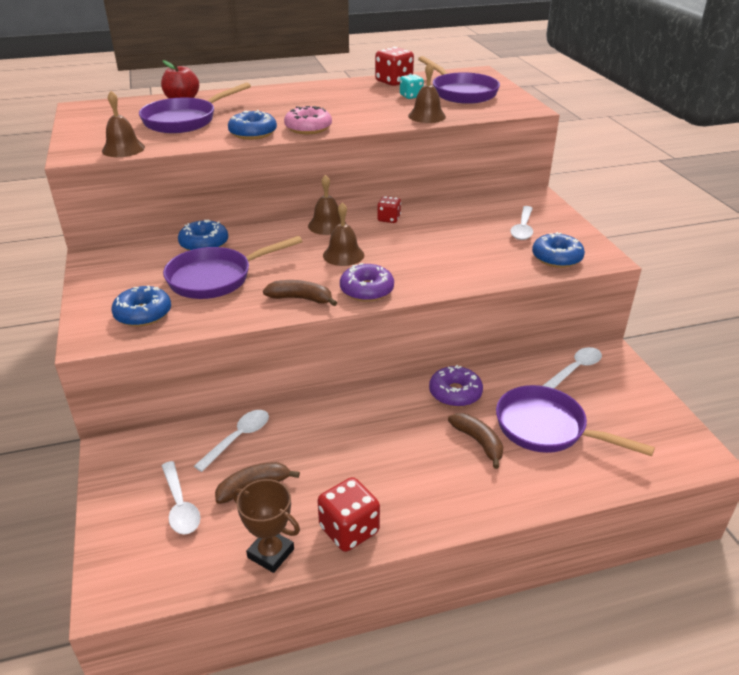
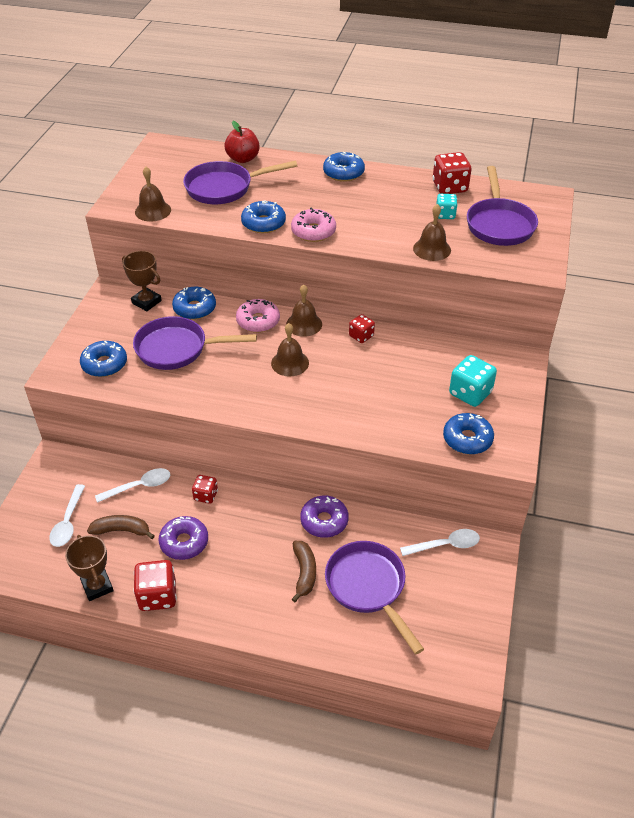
camera: 30 degrees right, 10 degrees up
(145, 253) = (146, 302): none -> brown trophy
(280, 235) = (258, 321): none -> pink donut
(291, 91) = (343, 173): none -> blue donut
(301, 299) = (221, 396): brown banana -> none
(319, 418) = (206, 495): none -> red dice
(367, 290) = (277, 408): purple donut -> purple donut (184, 542)
(523, 228) = (470, 393): white spoon -> turquoise dice

